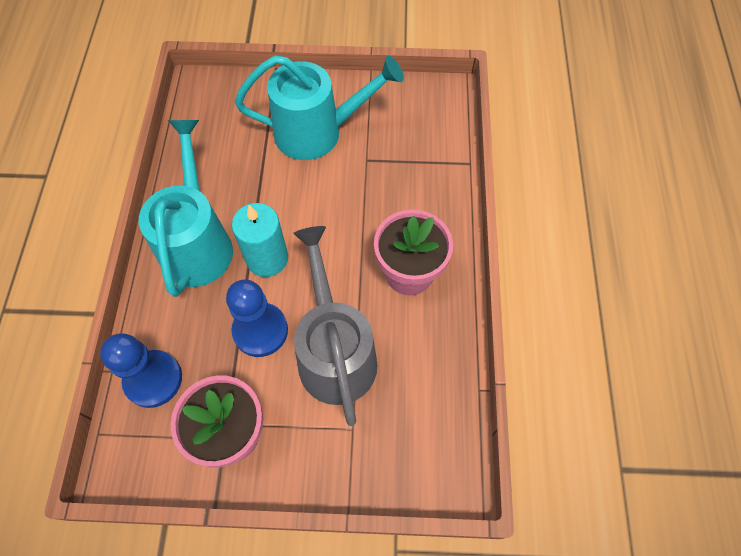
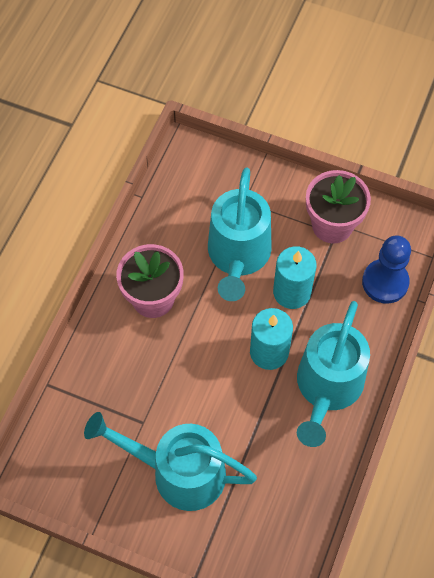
camera: 160 degrees left, 0 degrees up
(260, 330) = (292, 292): blue pawn -> turquoise candle
(334, 352) = (238, 257): grey watering can -> turquoise watering can

